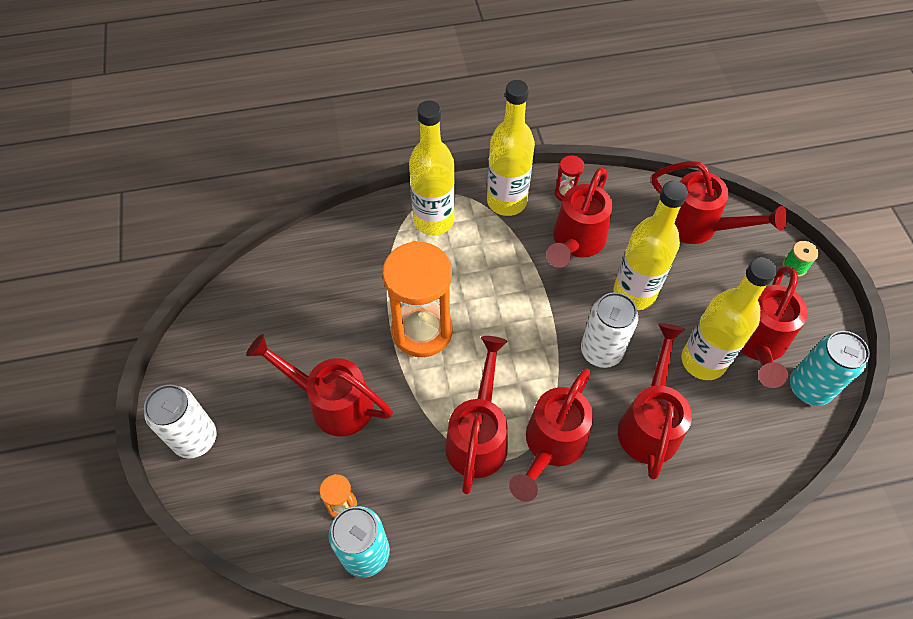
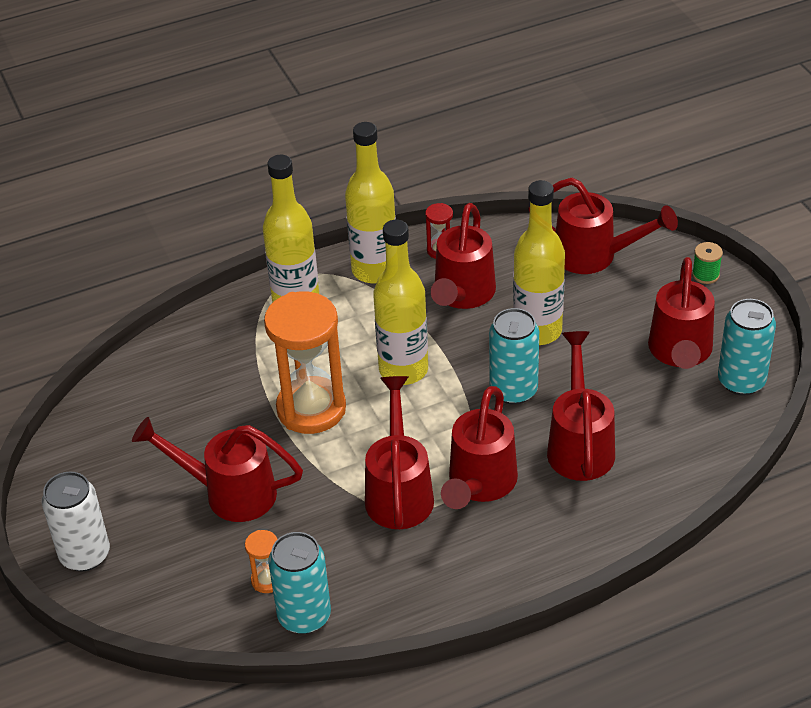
camera: 10 degrees left, 15 degrees down
(601, 351) = (513, 390): white can -> turquoise can
(703, 361) = (625, 379): yellow bottle -> yellow bottle (403, 370)

